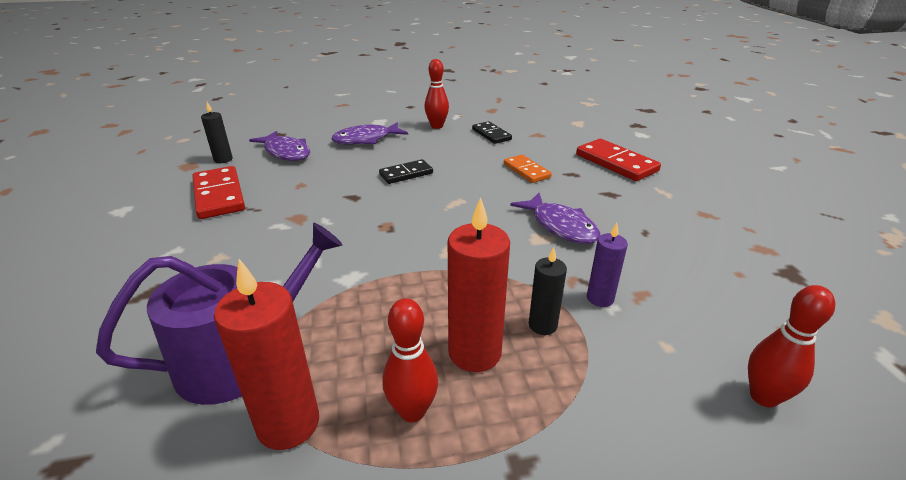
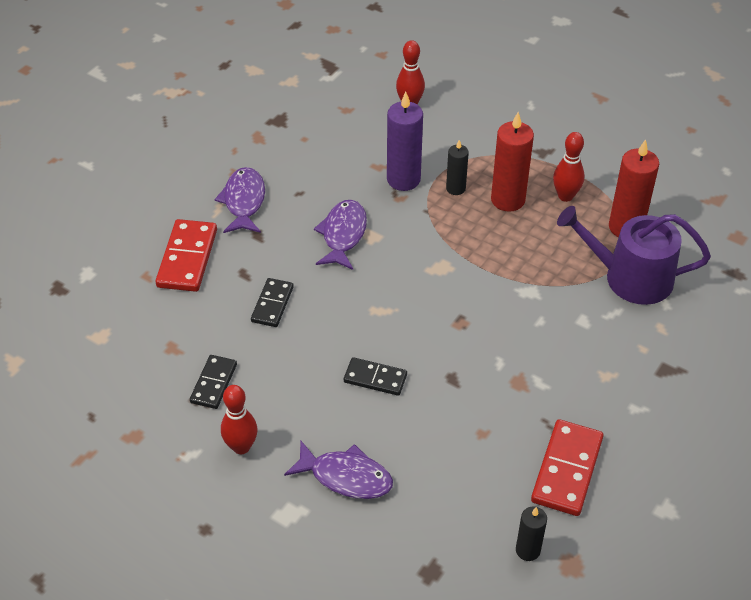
camera: 135 degrees left, 15 degrees up
(286, 152) = (452, 514): purple fish -> purple fish (244, 201)
(526, 171) = (272, 304): orange domino -> black domino
(600, 298) = (403, 179): purple candle -> purple candle, size x1.74

